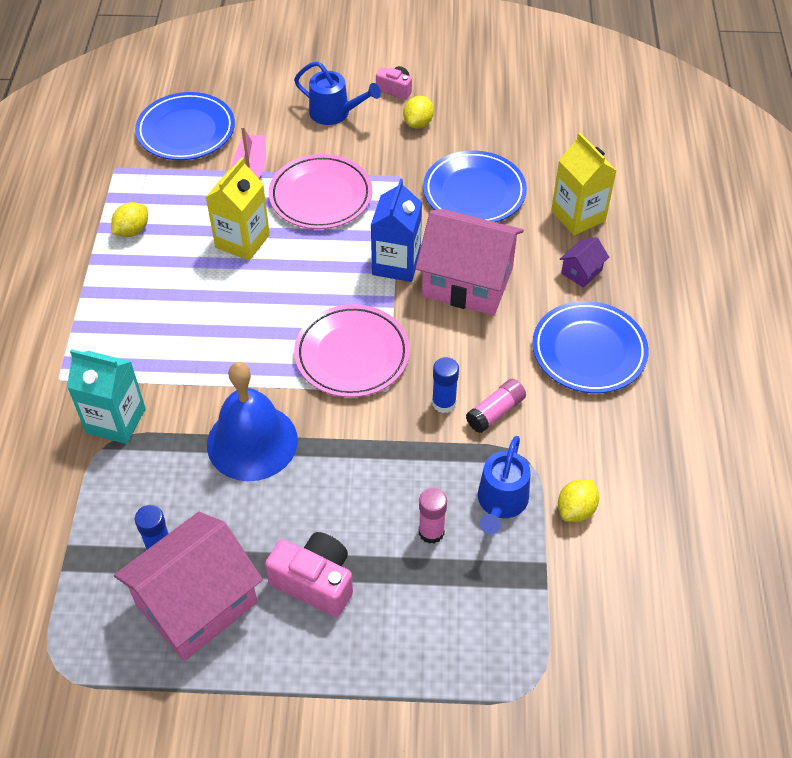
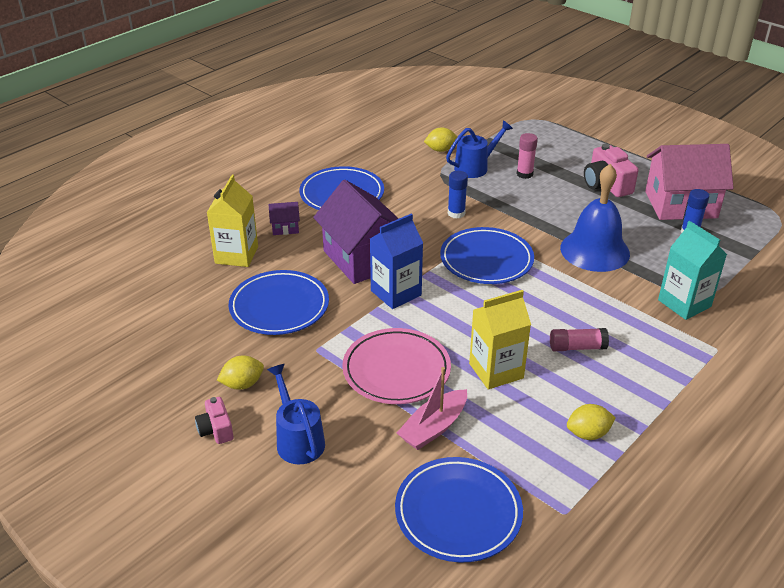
camera: 140 degrees left, 15 degrees down
(352, 355) = (486, 260): pink plate -> blue plate
(467, 282) = (363, 258): pink house -> purple house
(495, 412) = (432, 197): pink glue stick -> pink glue stick (577, 347)

